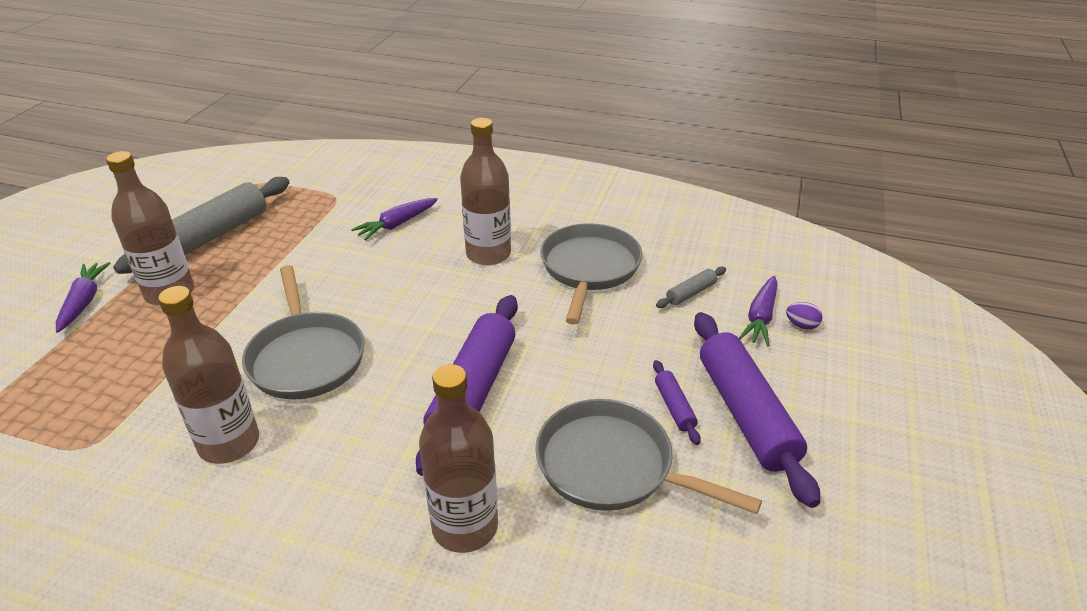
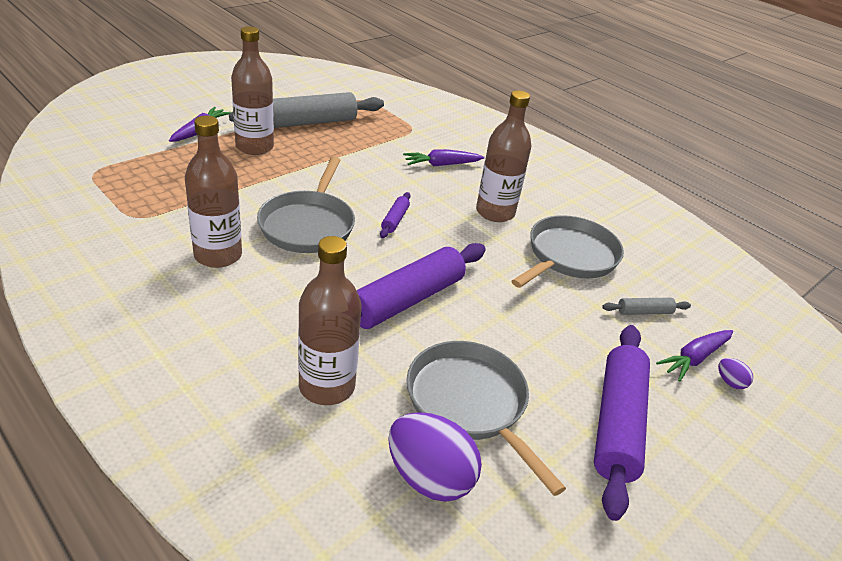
camera: 25 degrees right, 0 degrees up
(632, 562) = (429, 478): none -> purple egg
(674, 407) = (557, 388): purple rolling pin -> purple rolling pin (395, 220)

